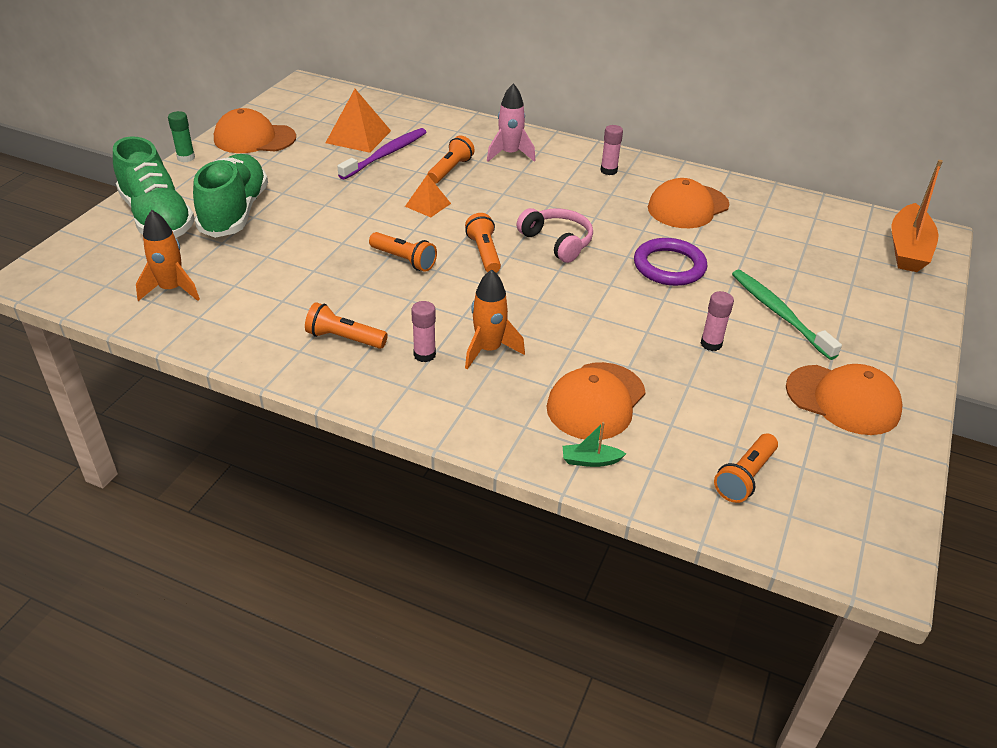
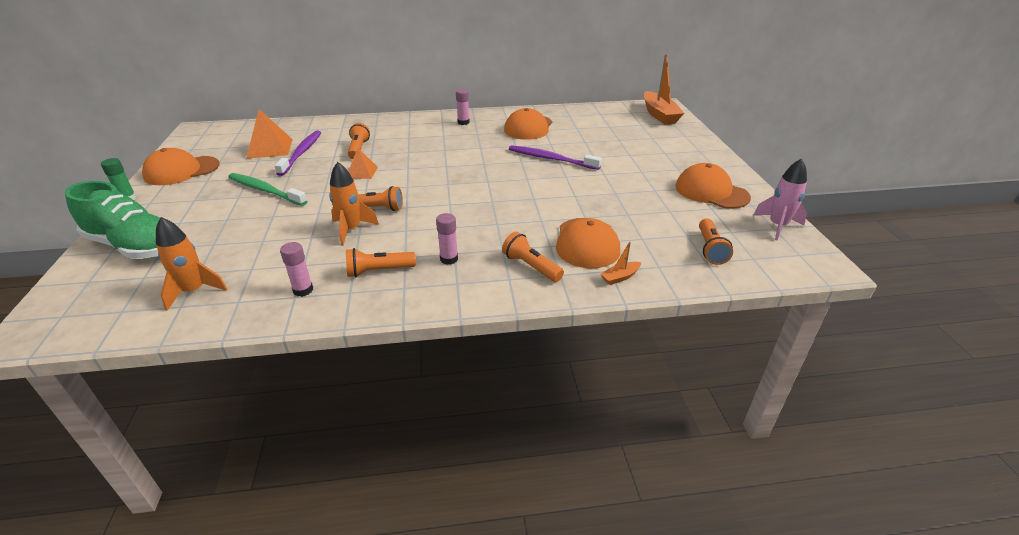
camera: 30 degrees left, 5 degrees down
(235, 212) = (207, 221): green shoe -> none
(484, 253) = (429, 187): orange flashlight -> orange flashlight (531, 266)
(489, 350) = (490, 240): orange rocket -> orange rocket (351, 230)
(510, 154) = (391, 130): pink rocket -> pink rocket (777, 226)
(557, 242) = (471, 167): pink headphones -> none
(590, 460) = (620, 277): green boat -> orange boat
(669, 266) = (550, 159): purple ring -> purple toothbrush
(711, 344) = (616, 189): pink glue stick -> pink glue stick (303, 290)
(778, 313) = (633, 162): green toothbrush -> green toothbrush (265, 190)
(843, 400) = (711, 192): orange cap -> orange cap turned 135 degrees counterclockwise

